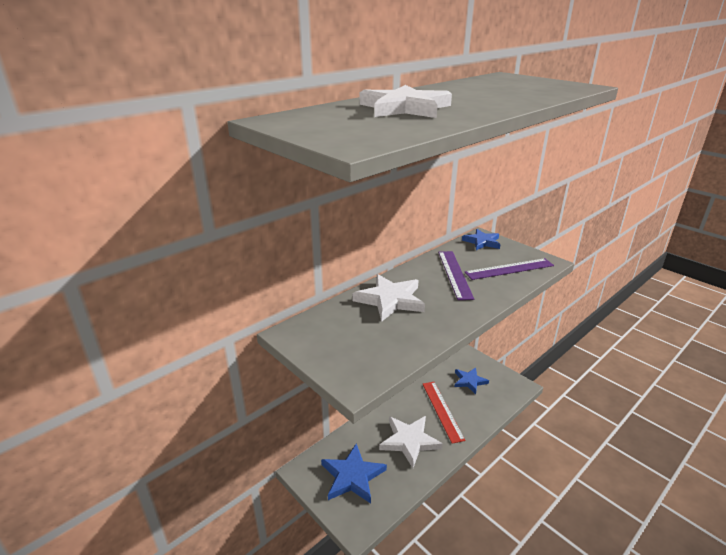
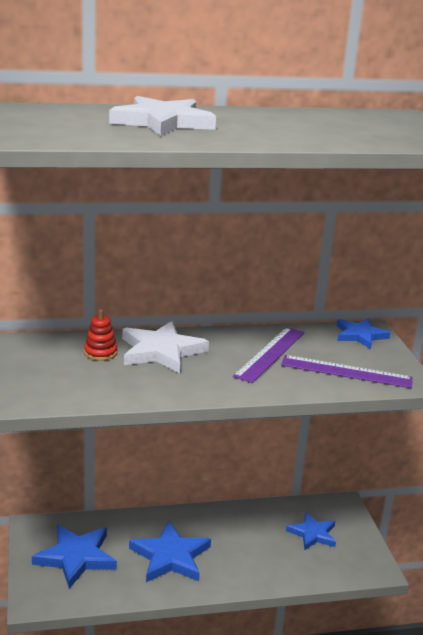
camera: 30 degrees right, 5 degrees down
(353, 318) = (100, 353): none -> red stacking toy
(409, 441) = (170, 556): white star -> blue star
(442, 410) = (242, 546): red ruler -> none

